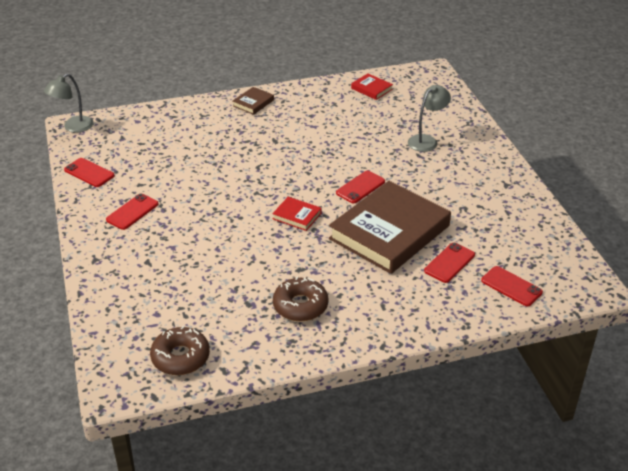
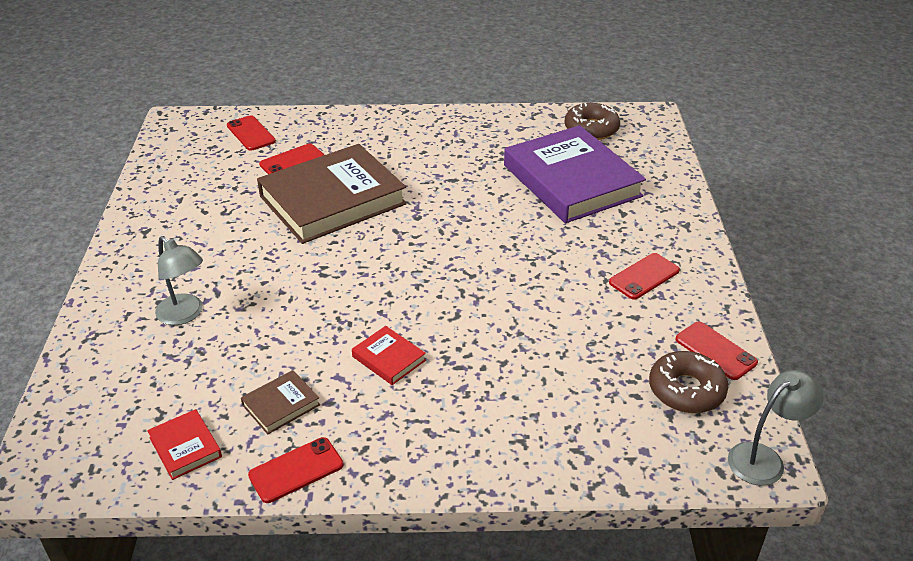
camera: 165 degrees left, 0 degrees up
(194, 287) = (572, 181): none -> purple book
(253, 103) = (420, 455): brown book -> brown book (281, 405)
(297, 216) = (431, 236): red book -> red book (389, 358)
(300, 305) = (466, 149): brown donut -> brown donut (686, 390)
(360, 187) = (330, 259): red phone -> red phone (296, 470)
(426, 140) = (185, 315): grey lamp -> grey lamp turned 105 degrees counterclockwise

